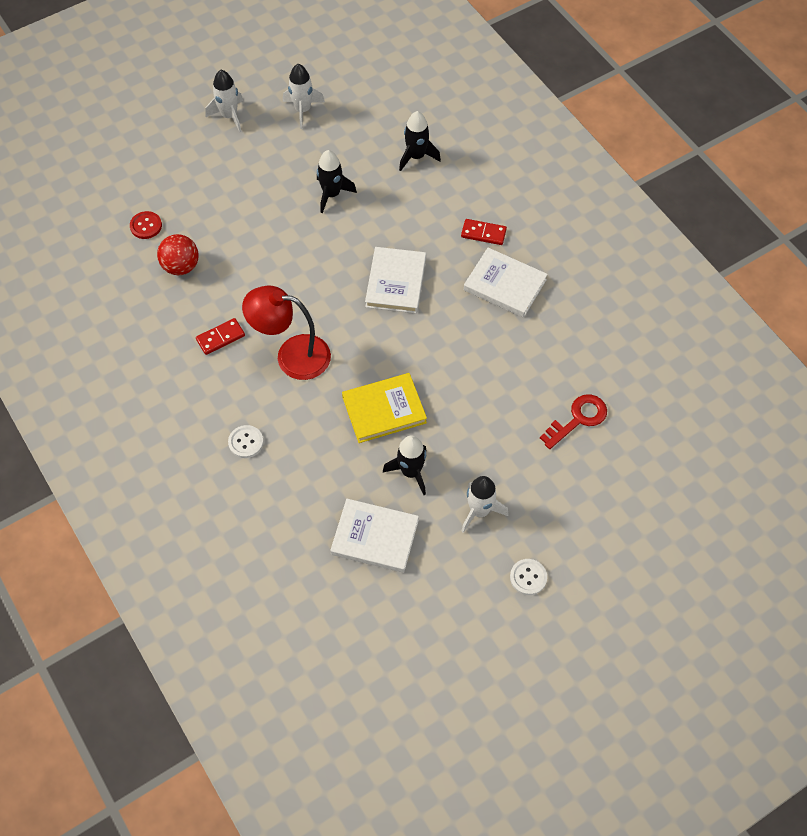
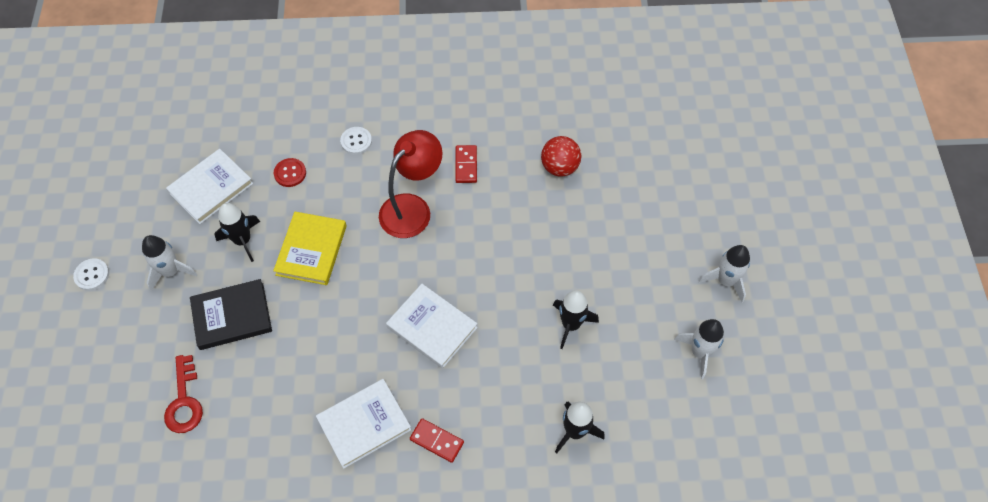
camera: 120 degrees right, 0 degrees up
(146, 226) = (621, 159): red button -> red button (290, 173)
(483, 233) = (437, 441): red domino -> red domino turned 75 degrees clockwise
(485, 432) = (232, 316): none -> black book

